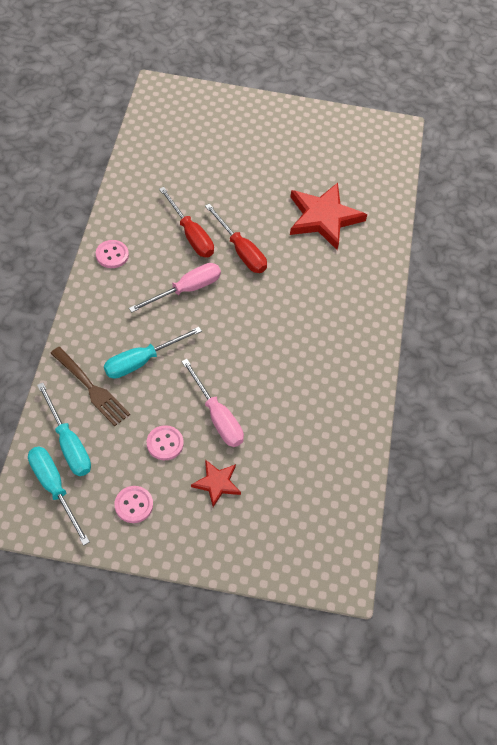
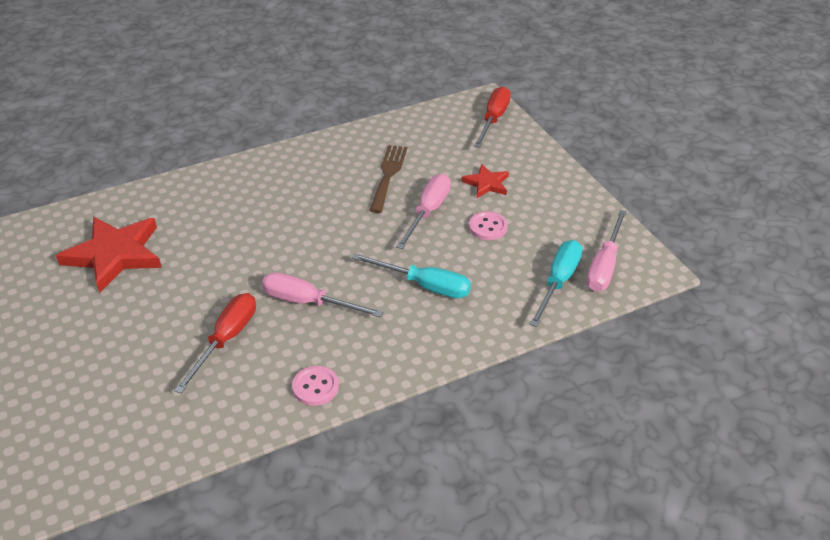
camera: 120 degrees left, 15 degrees down
(54, 488) = (604, 265): turquoise screwdriver -> pink screwdriver
(91, 389) = (490, 301): brown fork -> brown fork (388, 175)
(133, 505) = (559, 215): pink button -> none
(241, 251) = (216, 290): red screwdriver -> red screwdriver (493, 119)

